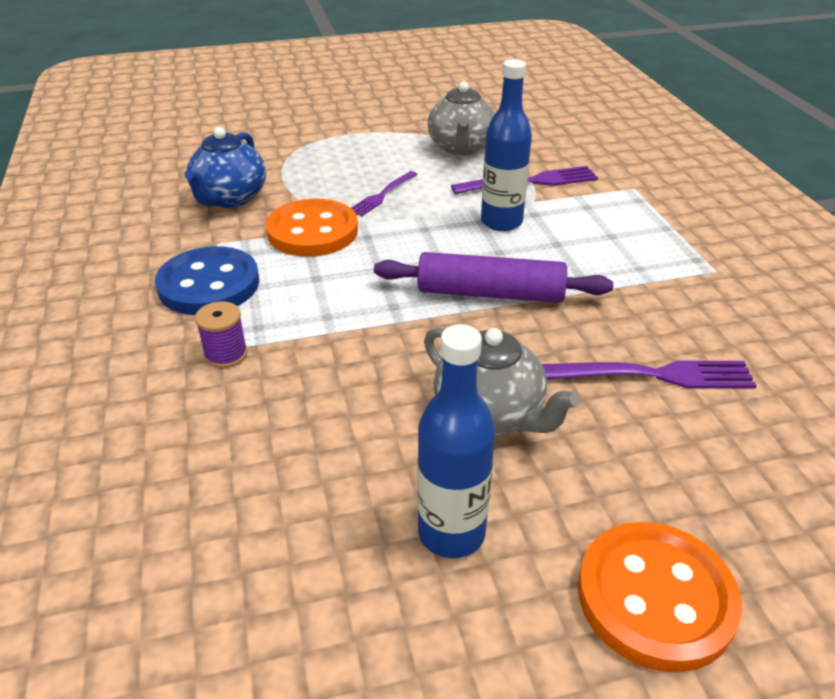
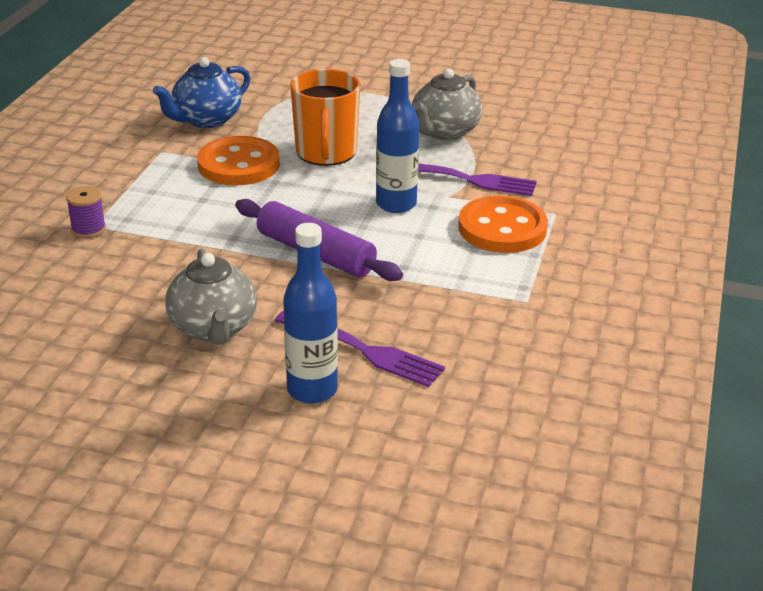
camera: 30 degrees right, 5 degrees down
(209, 284) = (125, 179): blue button -> none
(382, 195) = (326, 153): purple fork -> orange mug
(451, 533) = (108, 379): blue bottle -> blue bottle (312, 390)
(655, 597) = (185, 460): orange button -> orange button (502, 228)

